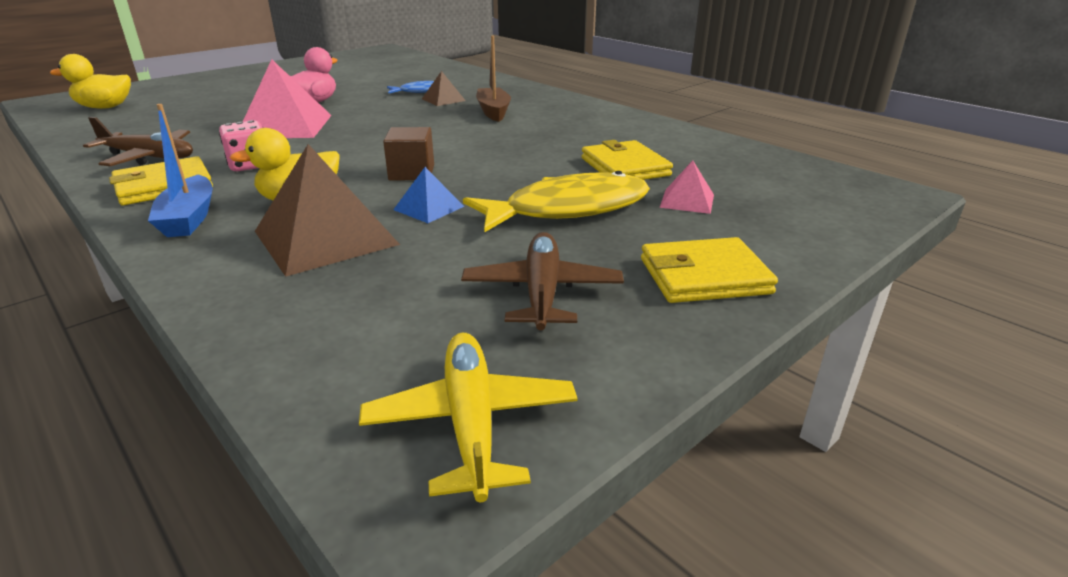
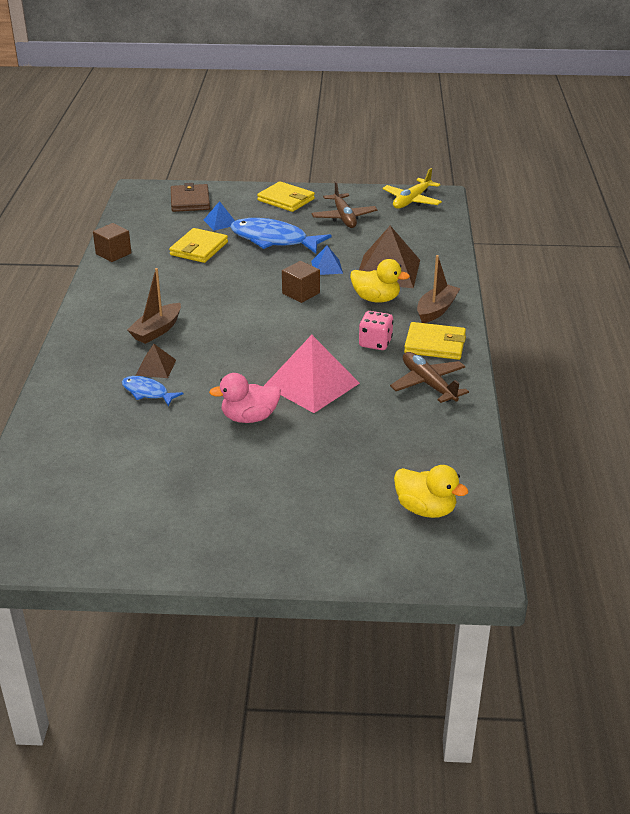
camera: 135 degrees left, 5 degrees up
(189, 218) = (436, 310): blue boat -> brown boat
(542, 292) = (344, 217): brown plane -> brown plane turned 60 degrees counterclockwise
(568, 209) = (273, 240): yellow fish -> blue fish
(684, 134) = (113, 254): none -> brown cube
(687, 201) = (220, 222): pink pyramid -> blue pyramid
(801, 208) = (190, 201): none -> brown wallet

